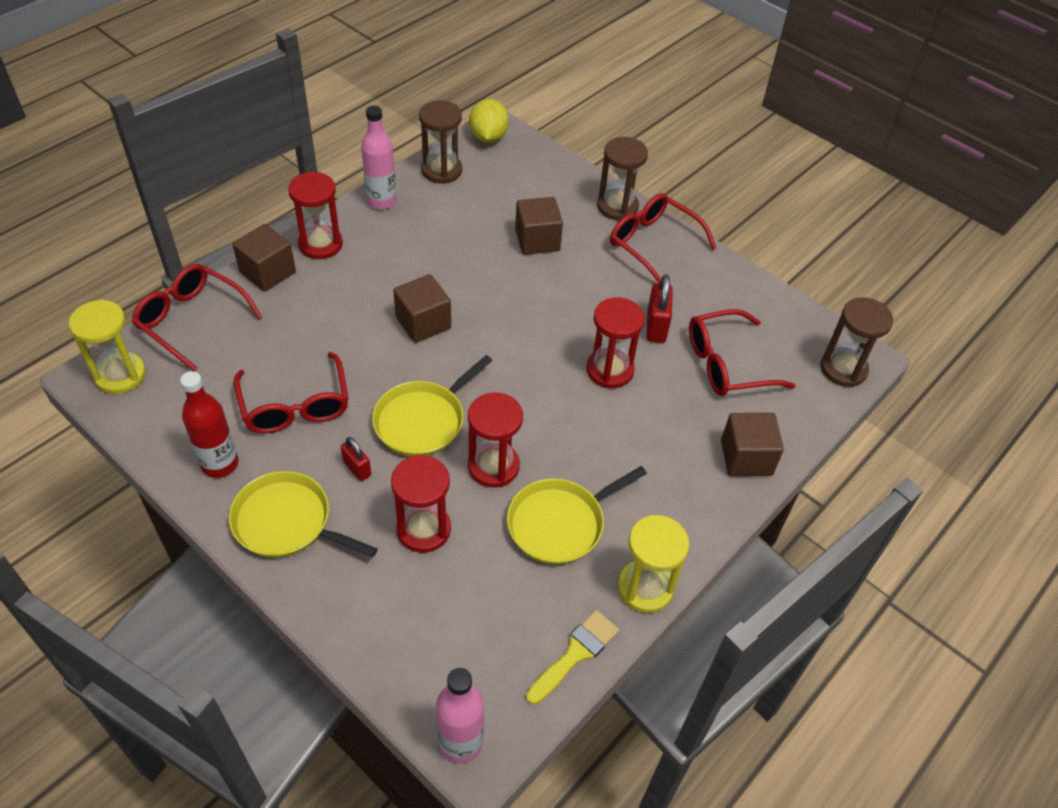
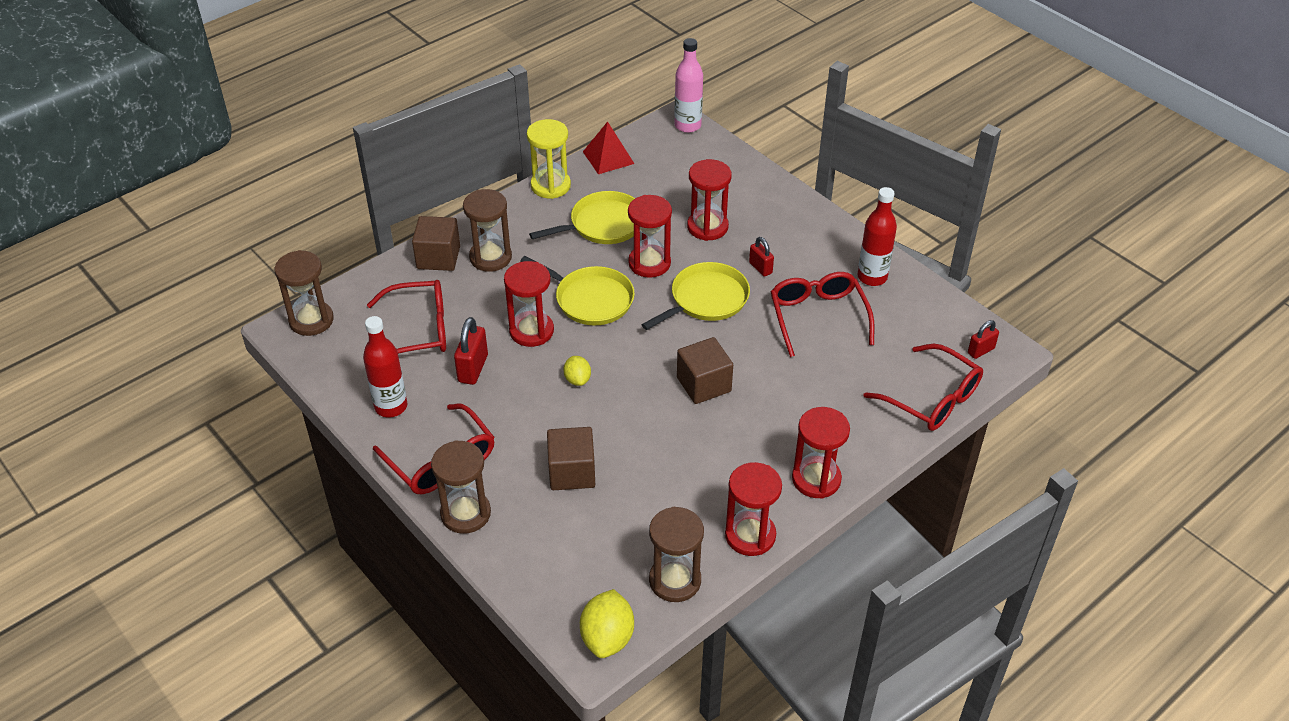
camera: 170 degrees left, 5 degrees down
(120, 375) = (981, 351): yellow hourglass -> red padlock
(267, 272) = (868, 447): brown cube -> none
(287, 522) = (811, 237): yellow pan -> yellow pan (590, 299)
(381, 201) = (750, 535): pink bottle -> red hourglass
(550, 321) = (577, 379): none -> yellow lemon
(575, 654) = (608, 157): yellow brush -> red pyramid
(685, 462) = (490, 257): none -> brown hourglass
(718, 287) = (391, 407): none -> red bottle

